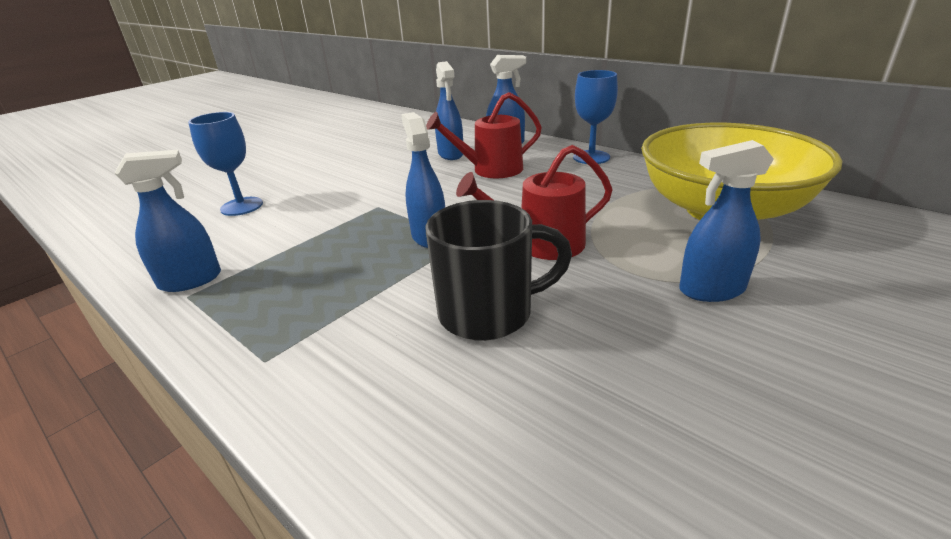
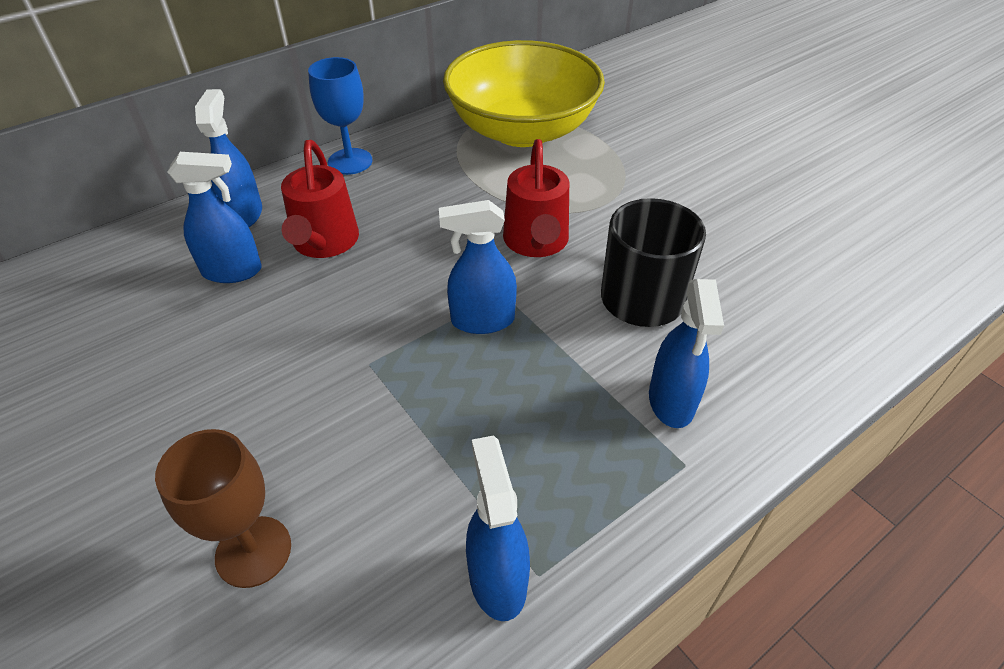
camera: 80 degrees left, 15 degrees up
(242, 206) = (253, 551): blue goblet -> brown goblet
(711, 290) = (638, 177): blue spray bottle -> blue spray bottle (671, 402)

